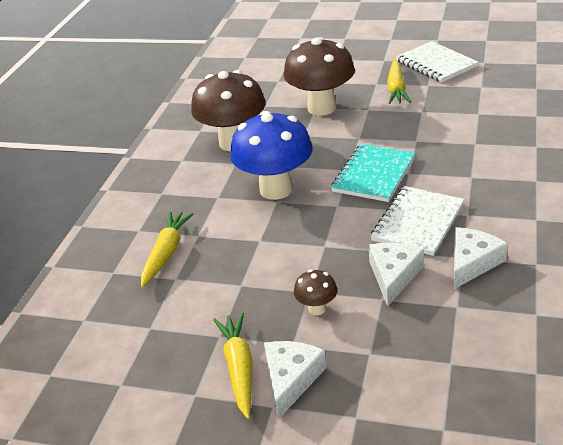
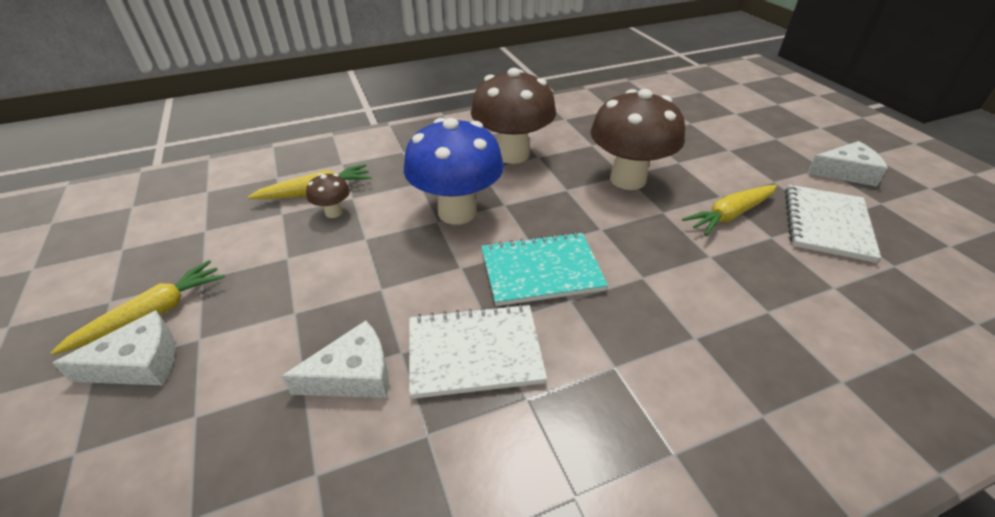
camera: 50 degrees right, 5 degrees up
(317, 309) = (266, 331): brown mushroom -> brown mushroom (333, 212)
(472, 263) = (420, 451): white cheese -> white cheese (845, 172)

